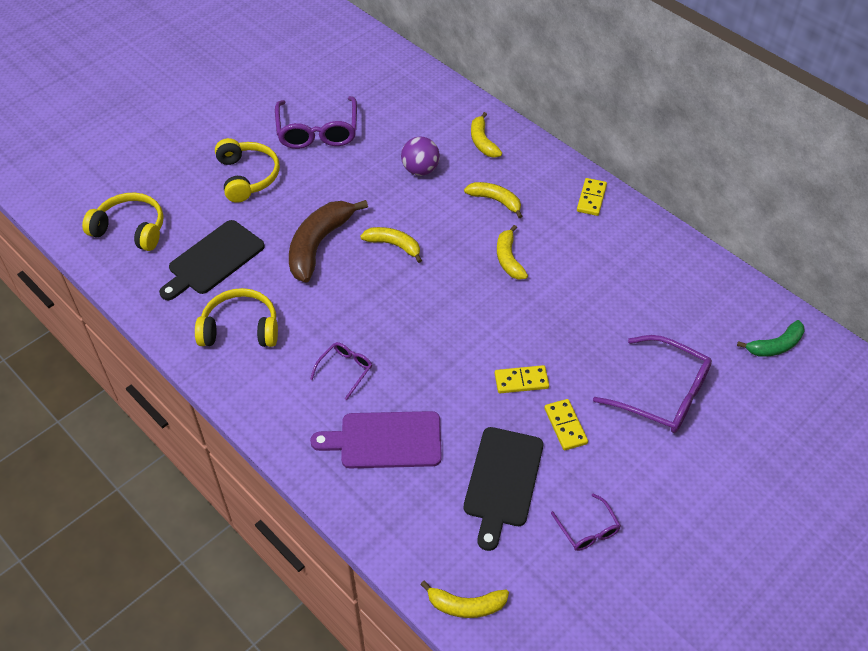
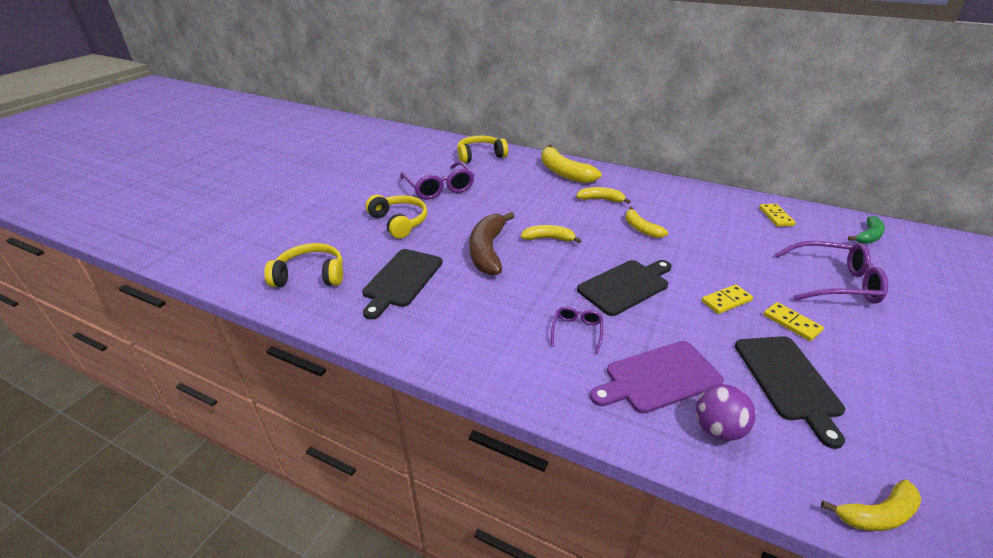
camera: 20 degrees left, 15 degrees down
(240, 328) = (458, 324): yellow headphones -> yellow headphones (480, 156)
(420, 170) = (532, 194): purple ball -> purple ball (717, 428)
(431, 332) = (625, 286): none -> black cutting board
(482, 142) = (564, 172): yellow banana -> yellow banana, size x1.72
(588, 529) = (897, 398): purple glasses -> none
(591, 198) = (664, 186): yellow domino -> yellow domino (776, 217)

